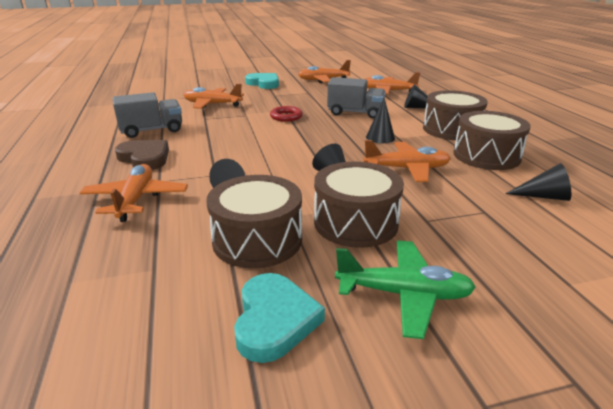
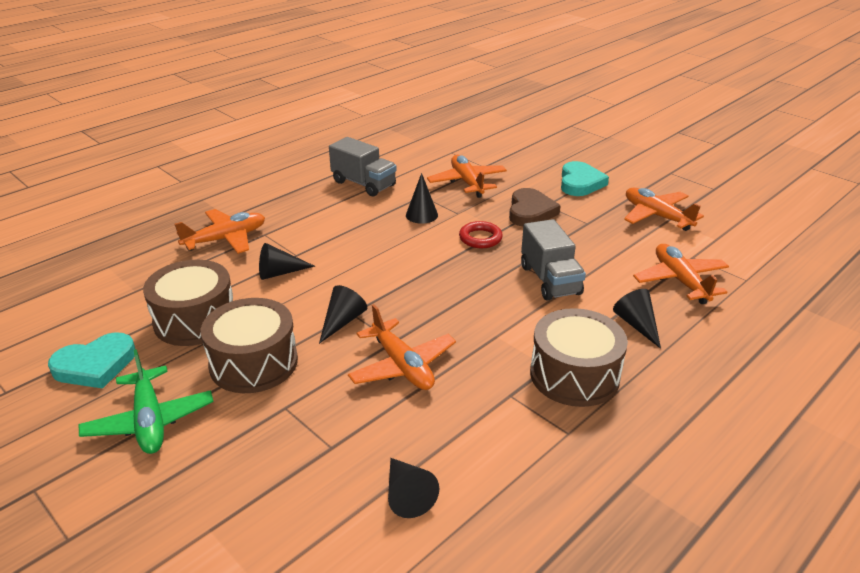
camera: 60 degrees right, 5 degrees up
(145, 158) = (301, 208): brown heart -> brown heart (530, 211)
(380, 137) = (481, 322): black cone -> black cone (421, 215)
(486, 156) = (502, 424): brown drum -> none

